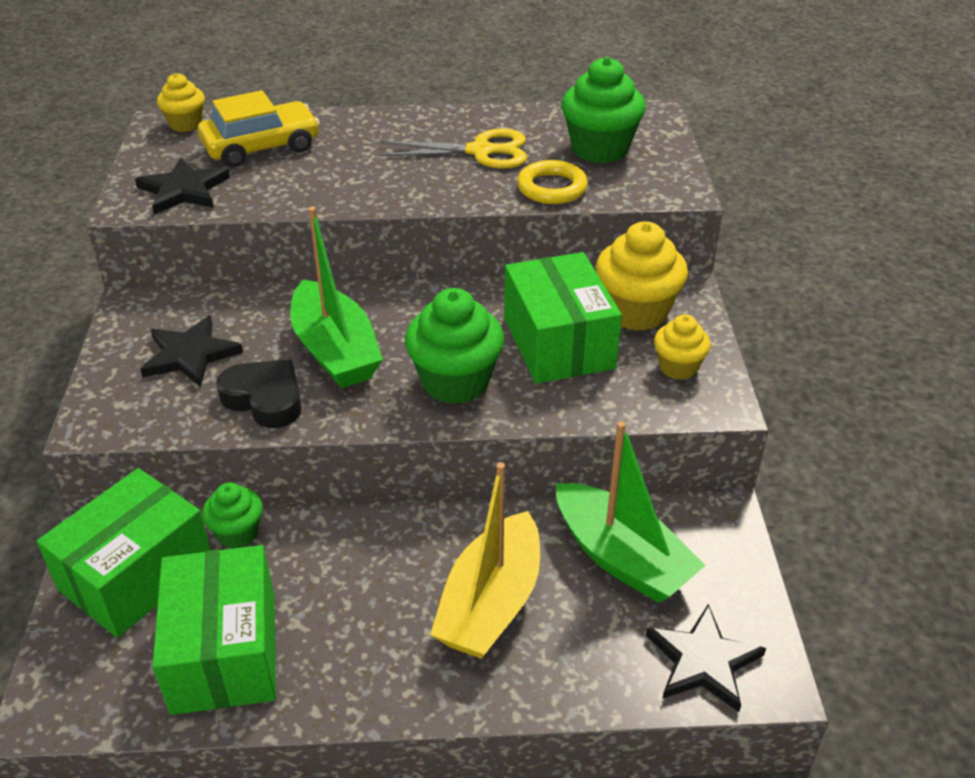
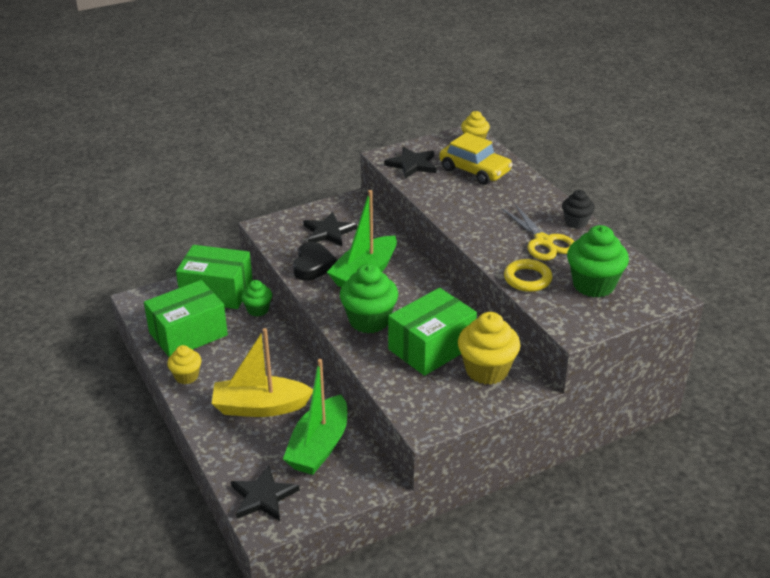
camera: 65 degrees right, 5 degrees down
(459, 117) = (576, 222): none -> black cupcake
(678, 367) = (444, 401): yellow cupcake -> yellow cupcake (186, 376)

